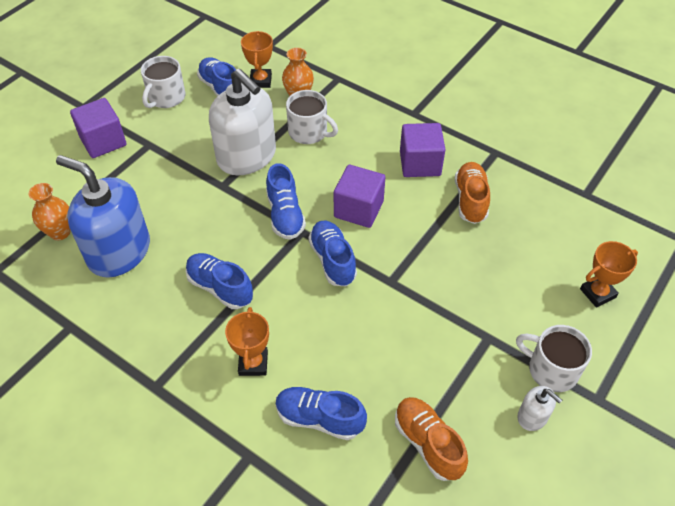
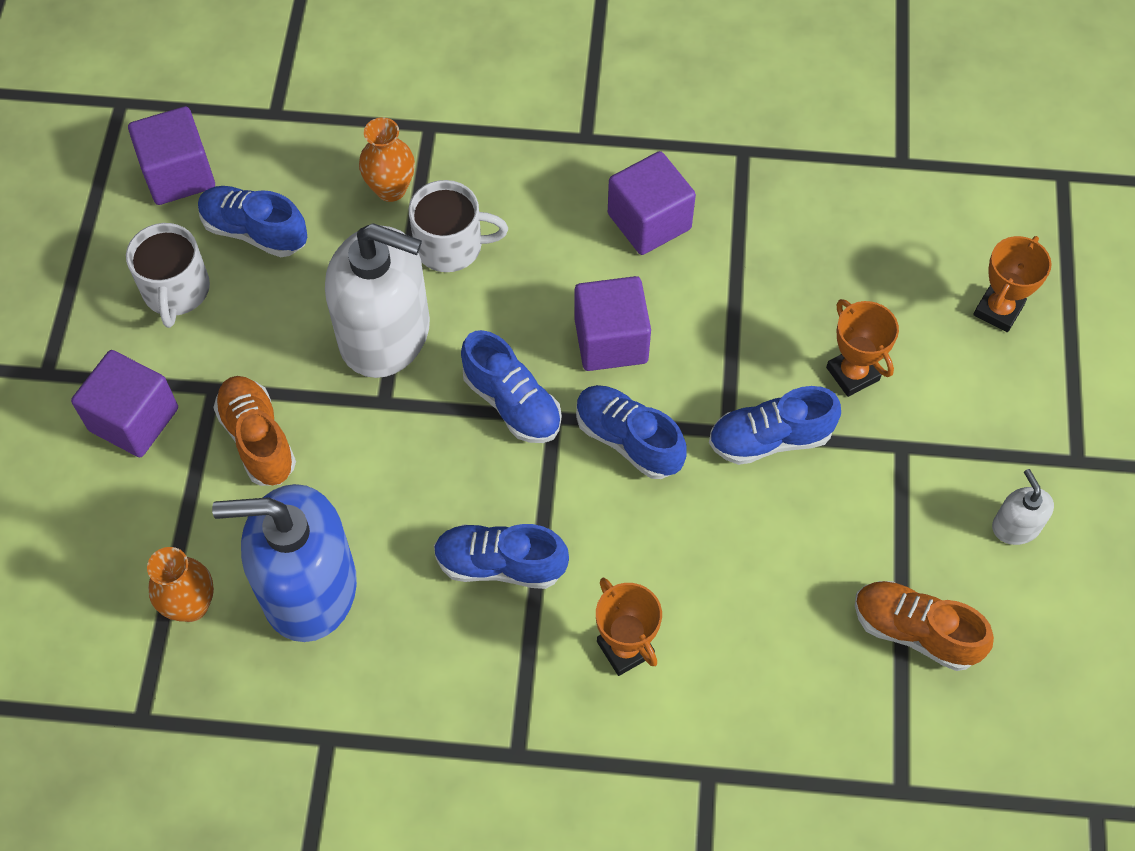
camera: 30 degrees left, 10 degrees up
(206, 52) = (178, 174): none -> purple cube
(260, 81) = (309, 187): orange trophy -> orange trophy (852, 374)
(319, 418) = (762, 675): blue shoe -> blue shoe (770, 439)
(470, 200) = (756, 248): orange shoe -> orange shoe (258, 439)
(532, 417) = (1015, 526): white soap dispenser -> white soap dispenser turned 120 degrees counterclockwise
(551, 370) = (1002, 450): white mug -> none

